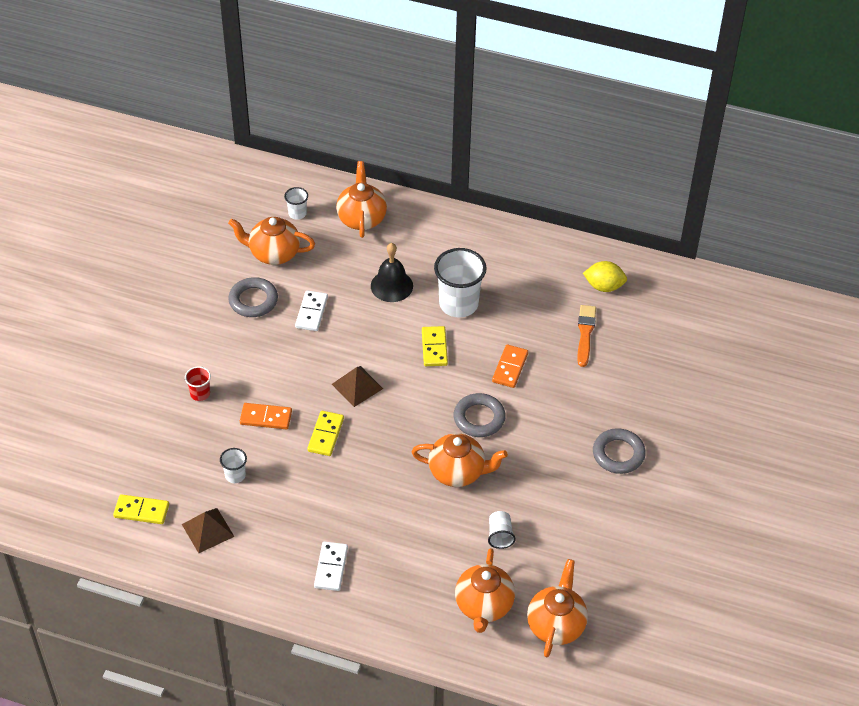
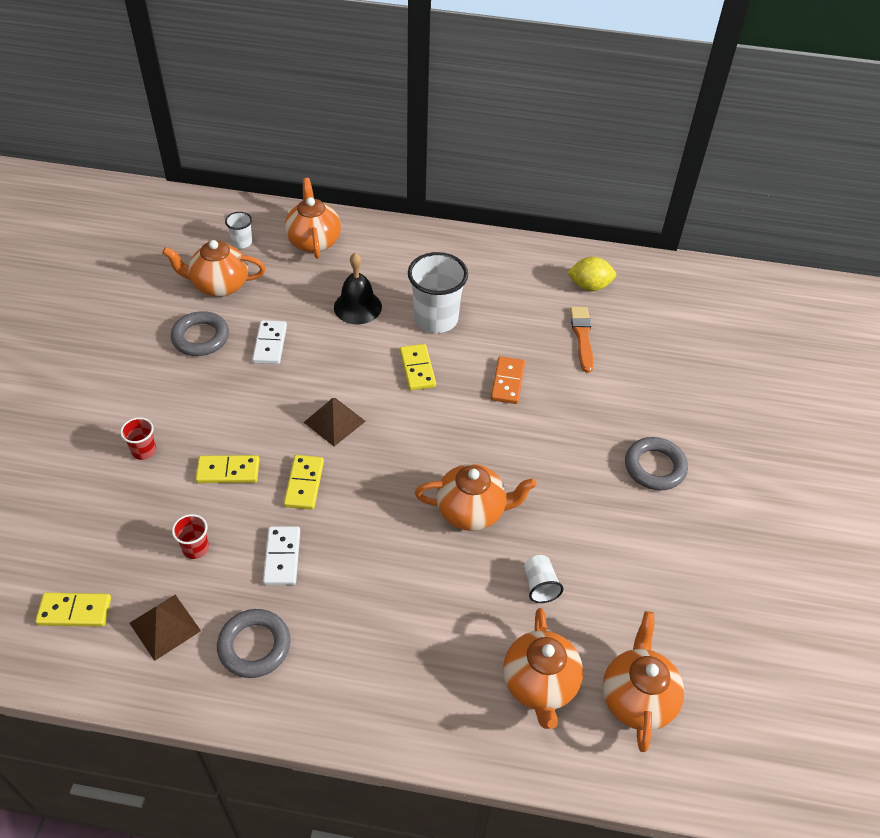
camera: 10 degrees left, 0 degrees up
(235, 475) = (195, 548): white cup -> red cup
(266, 417) = (228, 471): orange domino -> yellow domino
(331, 567) = (333, 657): white domino -> white domino (282, 557)
(479, 418) = (484, 443): grey ring -> grey ring (254, 646)

